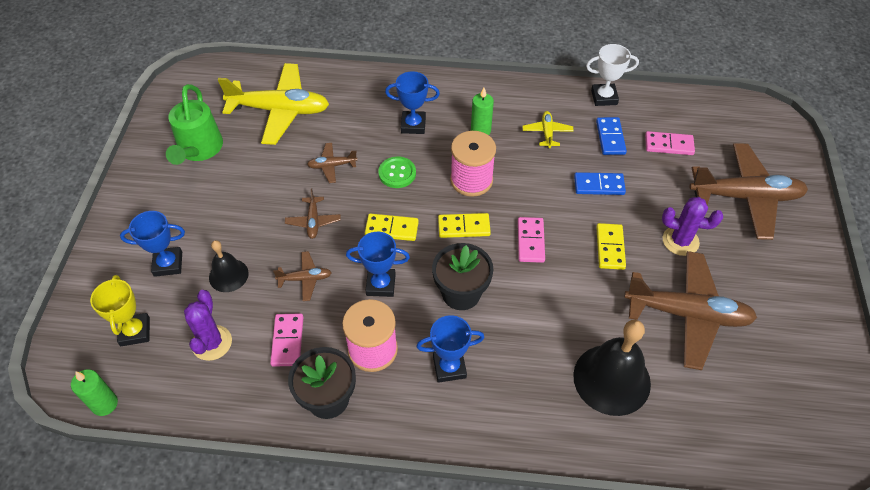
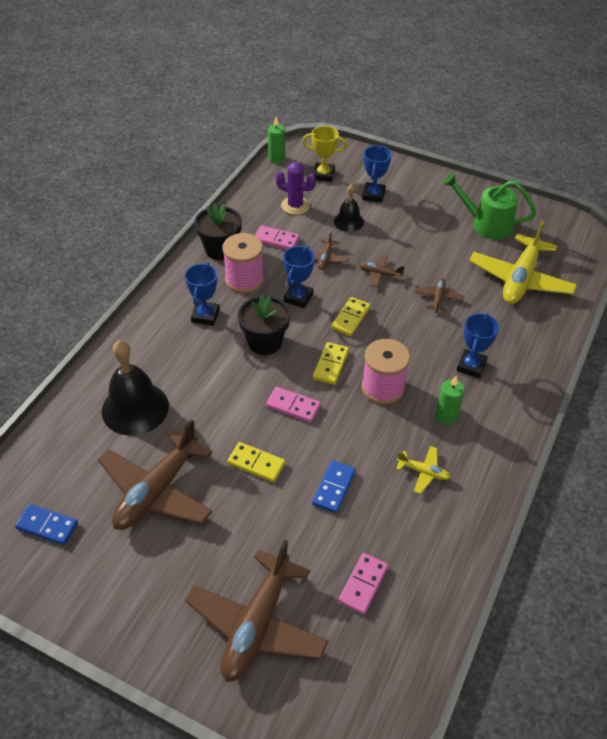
camera: 110 degrees right, 5 degrees down
(397, 173) = (412, 338): green button -> none
(604, 97) = (461, 552): white trophy -> none
(610, 137) = (395, 529): blue domino -> blue domino (47, 526)
(680, 241) = (234, 527): purple cactus -> none

